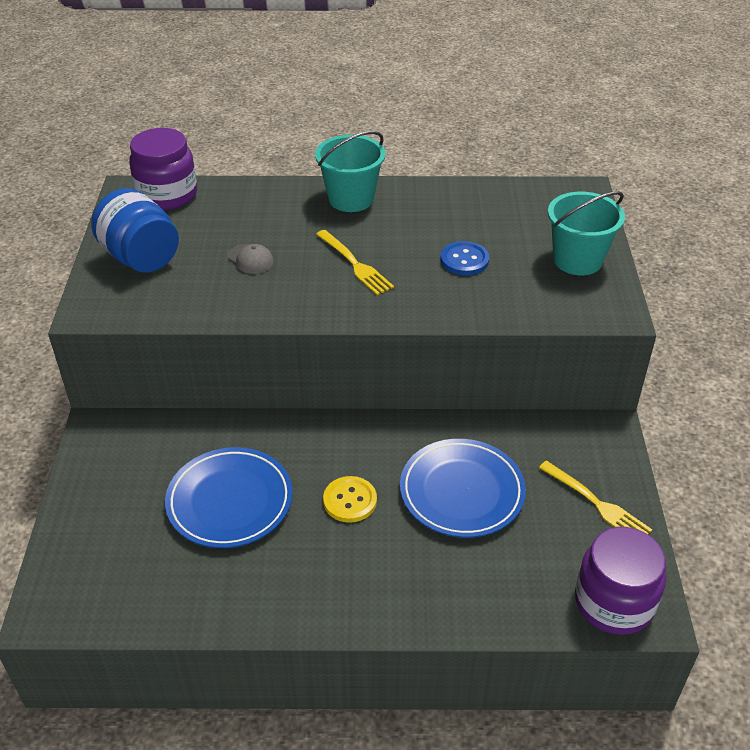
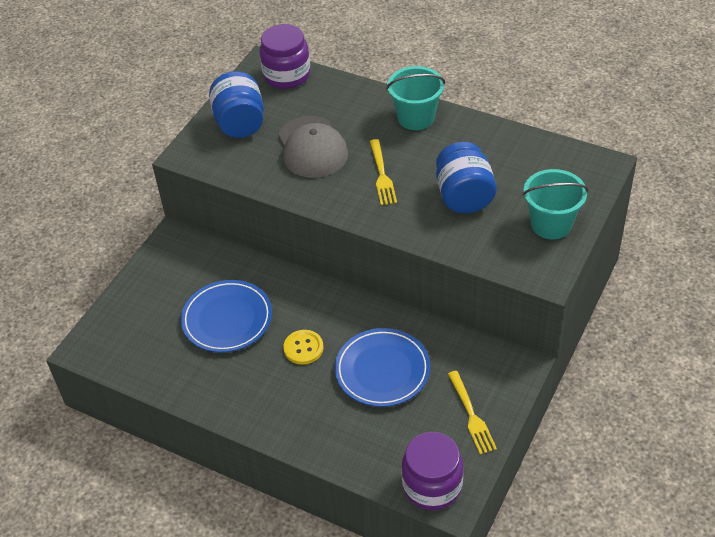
camera: 30 degrees right, 5 degrees up
(250, 259) = (312, 147): grey cap -> grey cap, size x2.24
(464, 260) = (464, 196): blue button -> blue jar

